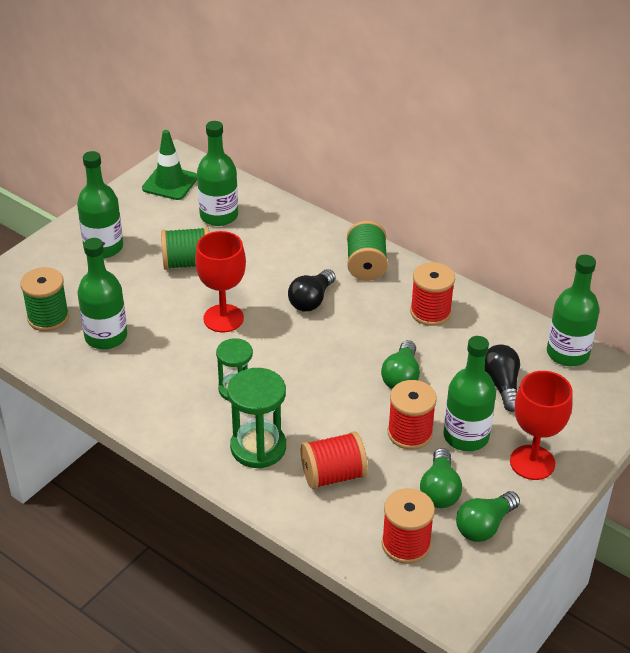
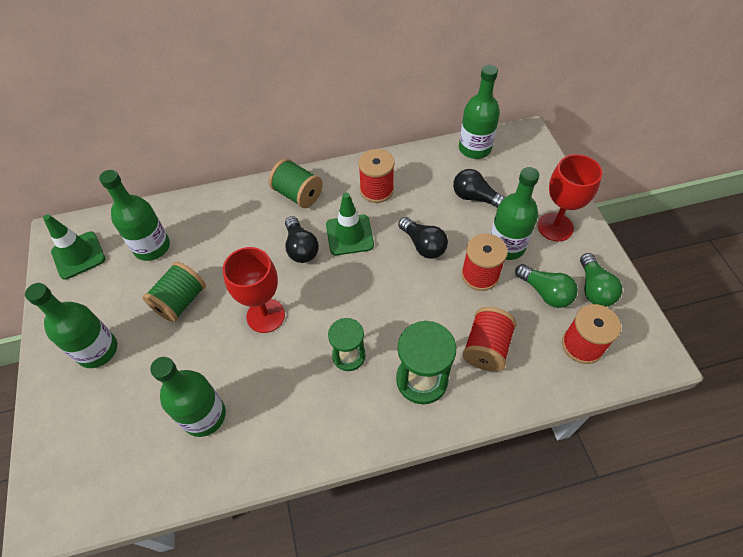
camera: 50 degrees left, 15 degrees up
(48, 317) = (135, 449): green spool -> none
(358, 322) = (349, 235): none -> green traffic cone
(401, 377) = (423, 245): green light bulb -> black light bulb

